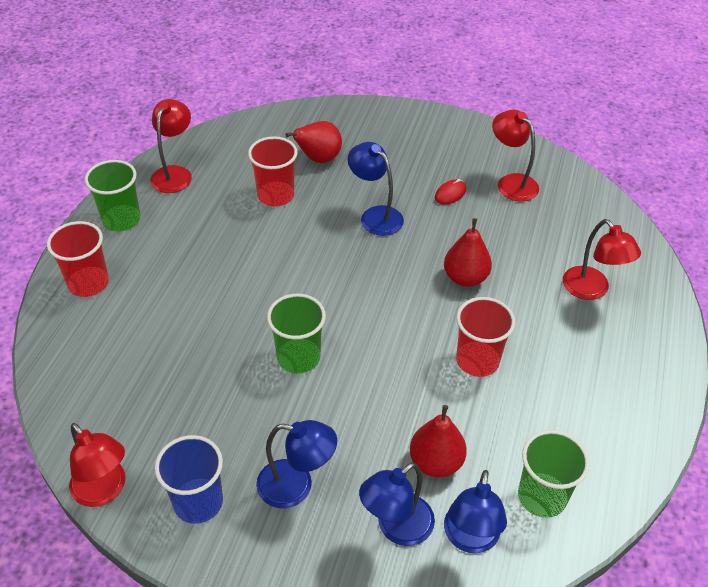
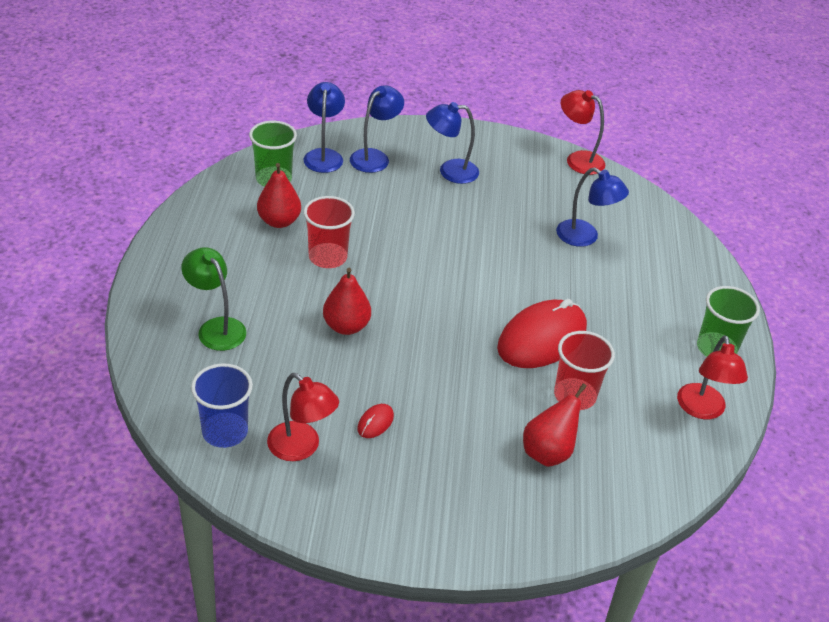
camera: 165 degrees right, 5 degrees down
(88, 283) = (697, 285): red cup -> none
(198, 502) = (512, 159): blue cup -> blue cup (225, 431)
(280, 246) = (542, 338): none -> red mouse
(298, 357) = (481, 246): green cup -> none
(375, 216) = (455, 384): blue lamp -> blue lamp (585, 237)
(436, 462) = (353, 191): red pear -> red pear (279, 221)
(591, 290) = (216, 327): red lamp -> green lamp

